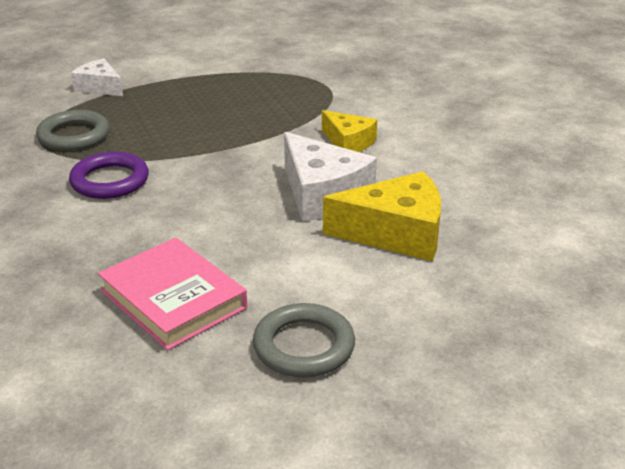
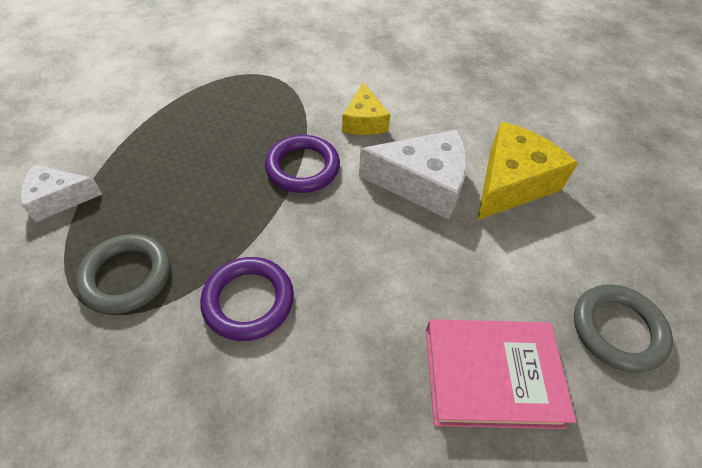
camera: 50 degrees left, 20 degrees up
(255, 143) = (302, 167): none -> purple ring
(348, 142) = (364, 121): yellow cheese -> yellow cheese turned 90 degrees clockwise

